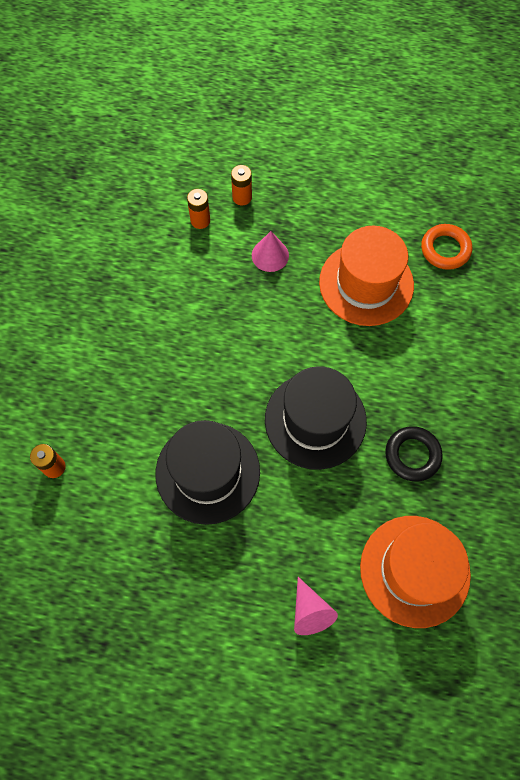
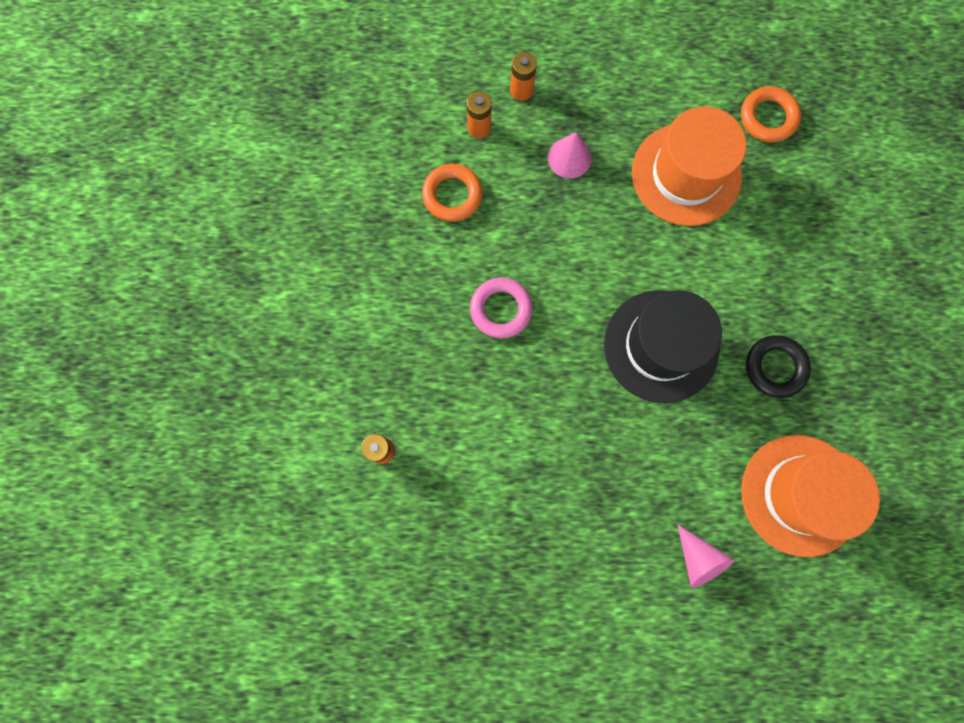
camera: 10 degrees left, 10 degrees up
(165, 269) = (452, 195): none -> orange ring
(184, 367) = (501, 309): none -> pink ring
(207, 472) = (554, 426): black hat -> none

